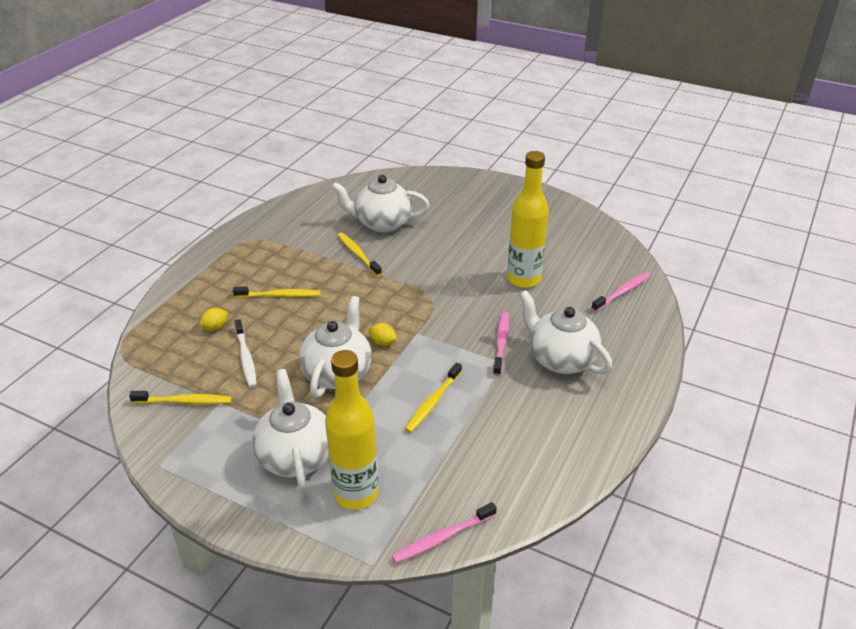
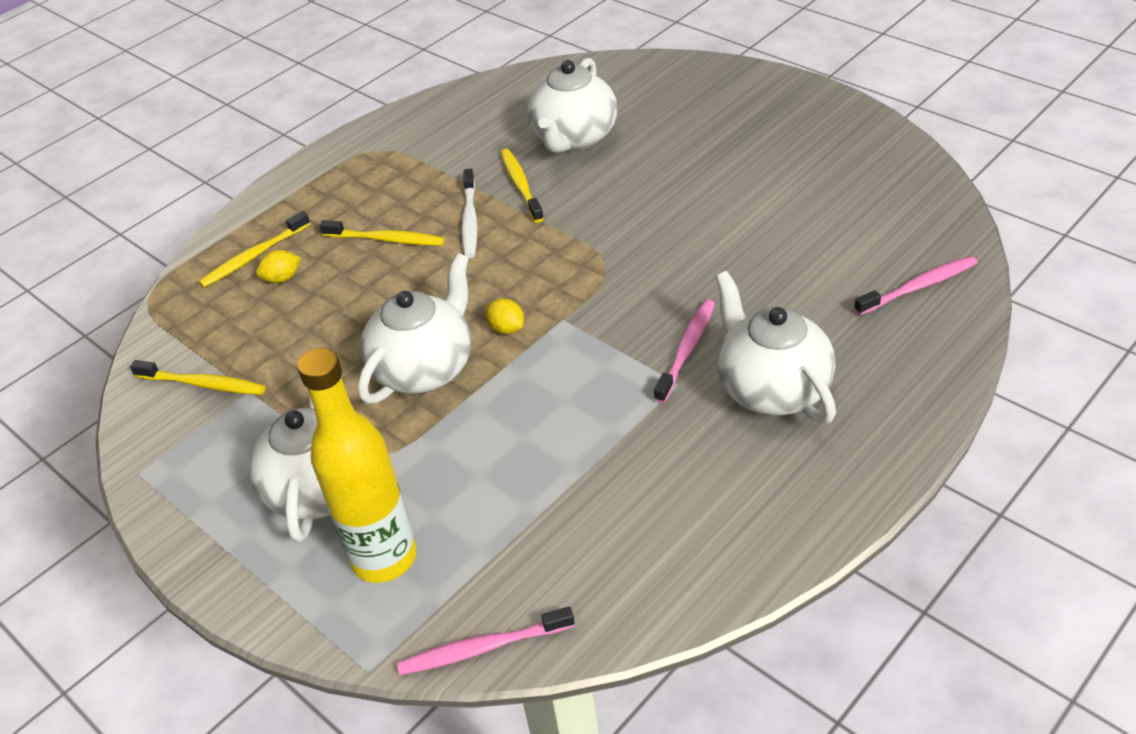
camera: 20 degrees right, 5 degrees up
(246, 358) = (306, 329): white toothbrush -> white toothbrush (470, 220)
(382, 223) = (574, 139): white teapot -> white teapot turned 90 degrees counterclockwise
(433, 402) = (546, 432): yellow toothbrush -> yellow toothbrush (254, 256)
(523, 279) = (761, 249): yellow bottle -> none

